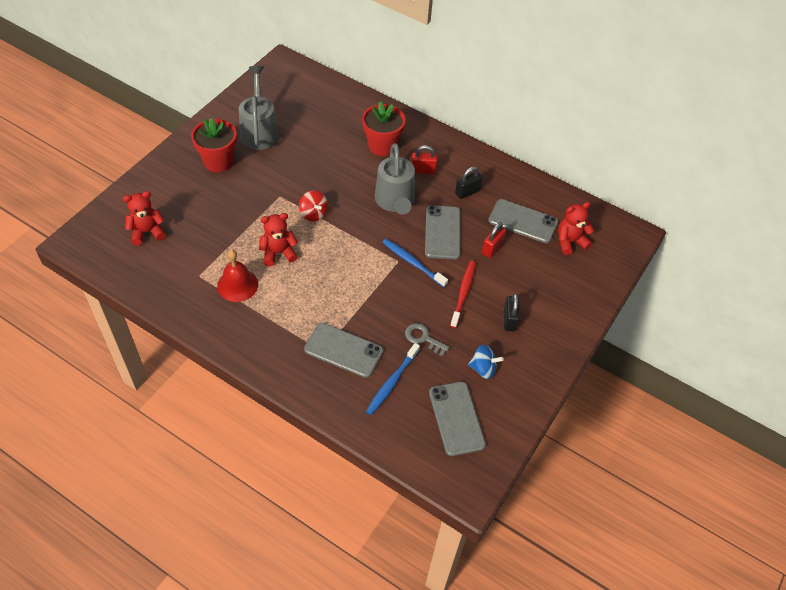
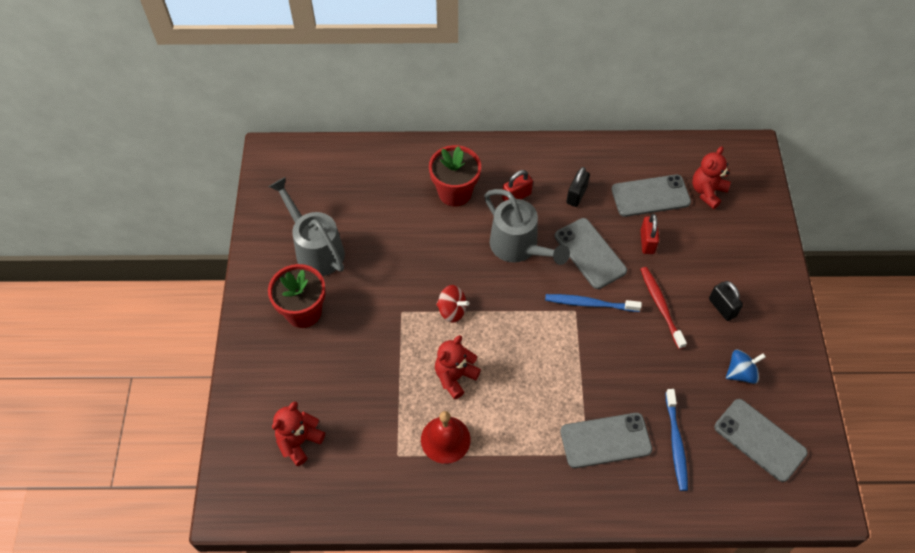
camera: 30 degrees left, 5 degrees up
(423, 338) = (665, 378): grey key -> none

